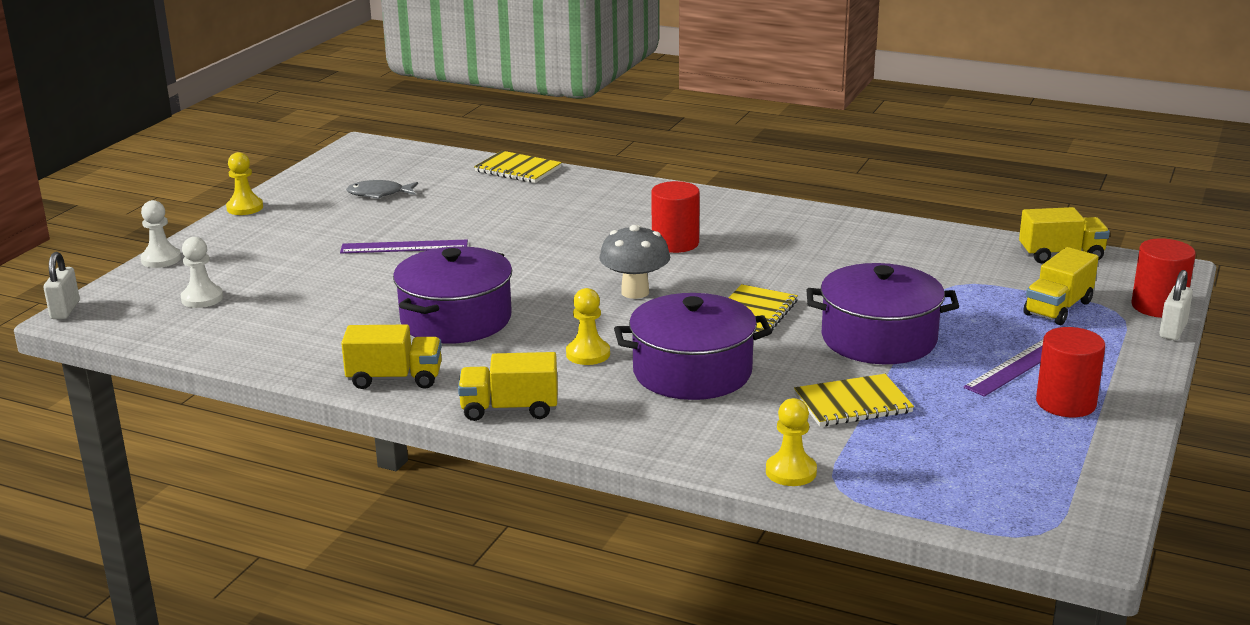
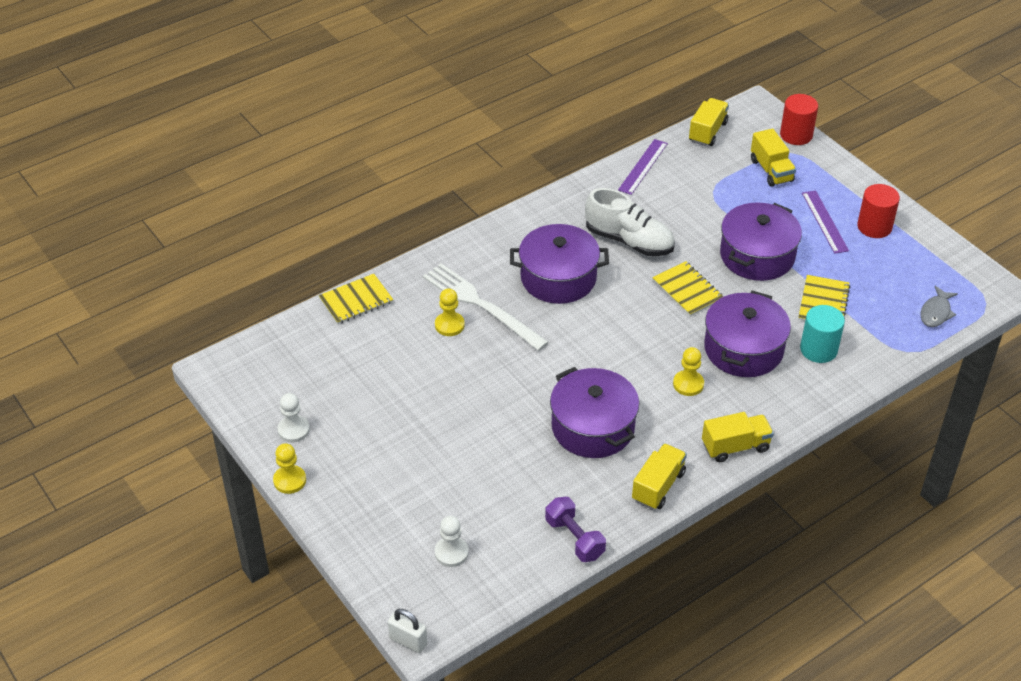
camera: 60 degrees left, 20 degrees up
(161, 259) = (354, 559): white pawn -> white pawn (293, 430)
(271, 353) = (574, 538): none -> purple dumbbell
(379, 194) = (334, 393): grey fish -> grey fish (936, 312)
(404, 247) = (450, 412): purple ruler -> purple ruler (643, 166)
(509, 409) = (735, 446): yellow truck -> yellow truck turned 135 degrees counterclockwise
(582, 220) = (481, 305): none -> white fork
(635, 292) = (617, 327): grey mushroom -> none
(675, 243) = (558, 278): red cylinder -> purple pot
(756, 421) = (818, 349): none -> turquoise cylinder
(791, 262) = (629, 241): none -> white shoe
(791, 472) = (879, 361): yellow pawn -> yellow pawn (449, 325)
(1173, 331) = (826, 146): white padlock -> none

